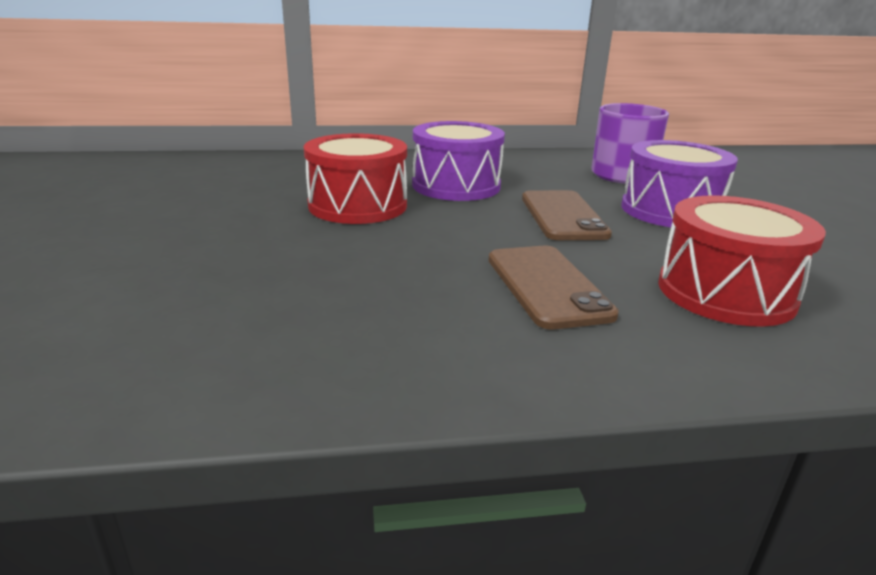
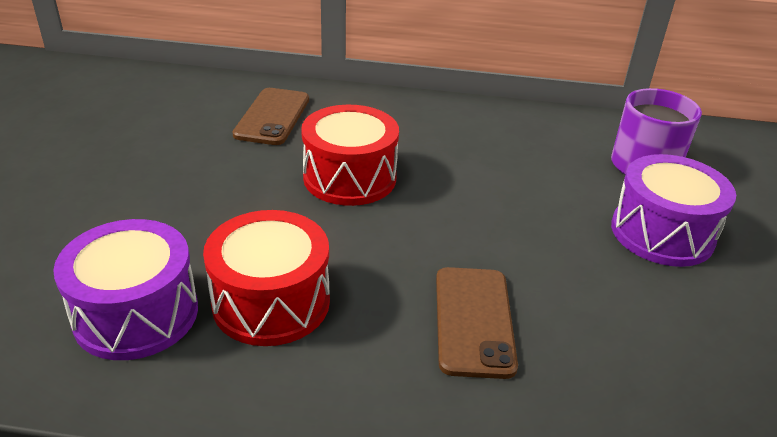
camera: 15 degrees right, 10 degrees up
(456, 186) = (456, 160): purple drum -> purple drum (136, 314)
(563, 216) = (541, 224): brown phone -> brown phone (272, 117)
(725, 292) = (641, 362): red drum -> red drum (271, 302)

